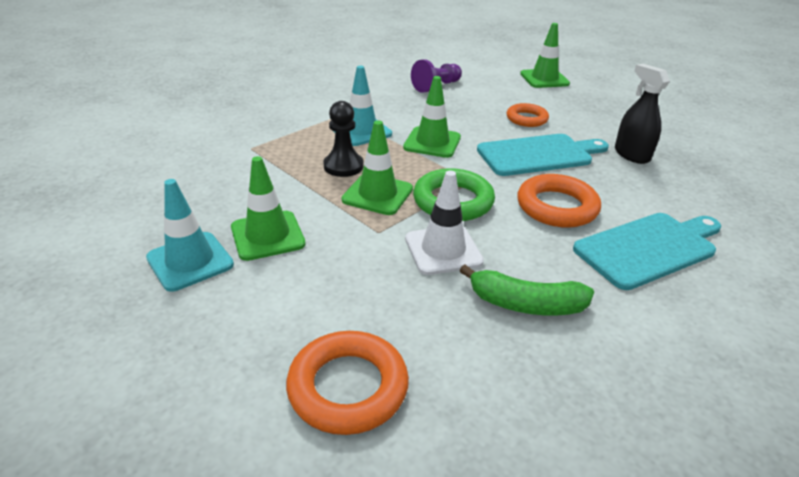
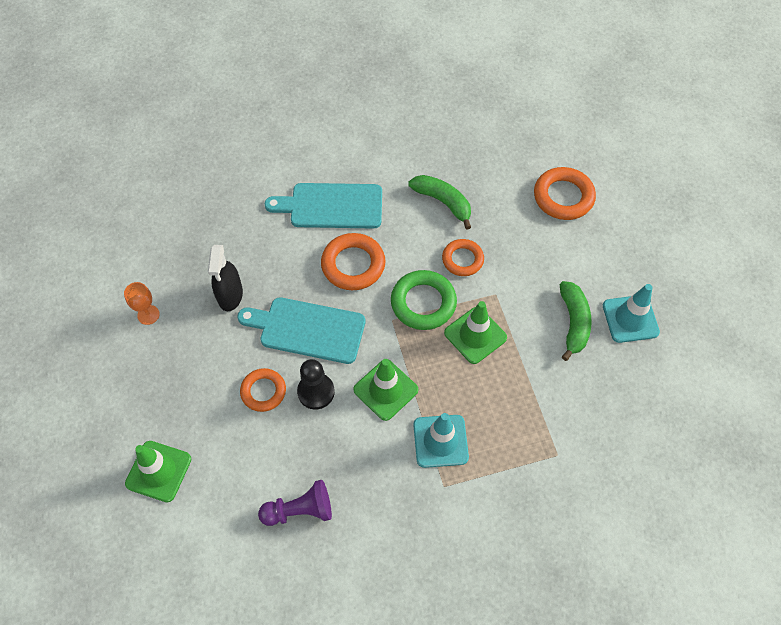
camera: 150 degrees left, 25 degrees up
(267, 236) = (573, 323): green traffic cone -> green banana
(343, 166) = (484, 386): black pawn -> black pawn (316, 392)
(443, 250) = (462, 259): white traffic cone -> orange ring
(670, 128) = (148, 315): none -> orange goblet

